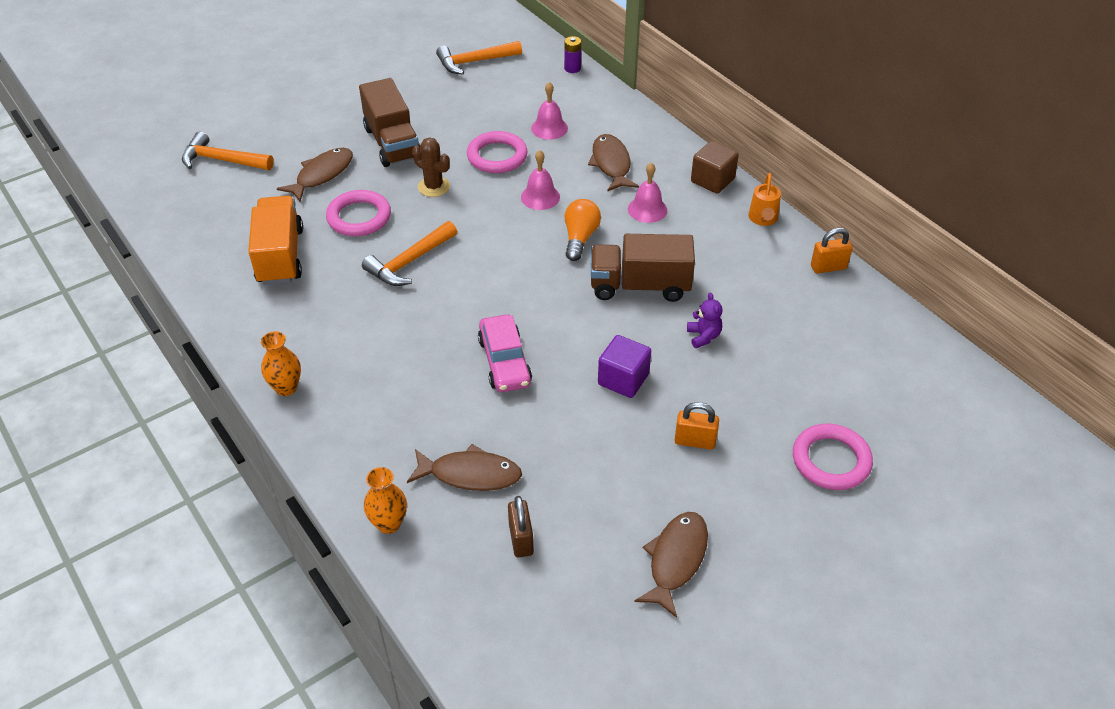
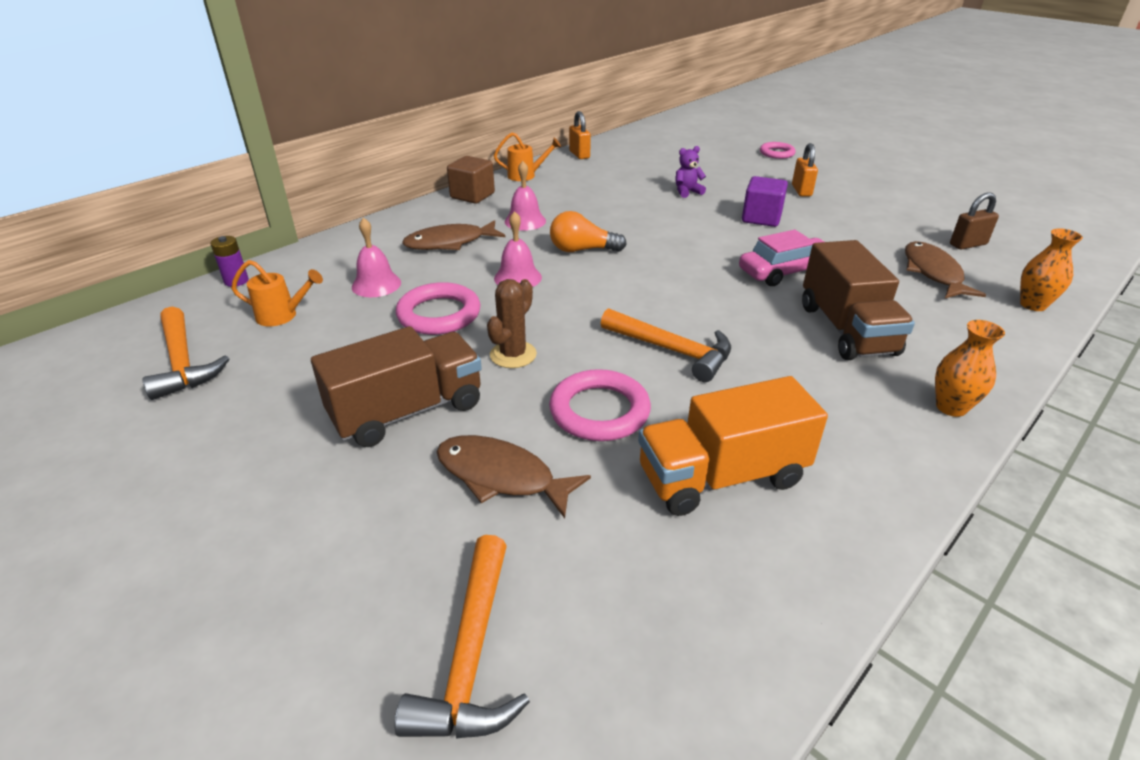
camera: 100 degrees left, 10 degrees down
(517, 91) = (282, 316): none -> orange watering can
(639, 286) = (640, 218): brown truck -> brown truck (846, 329)
(675, 560) = (913, 192): brown fish -> none
(831, 460) = (776, 153): pink ring -> pink ring, size x0.63

